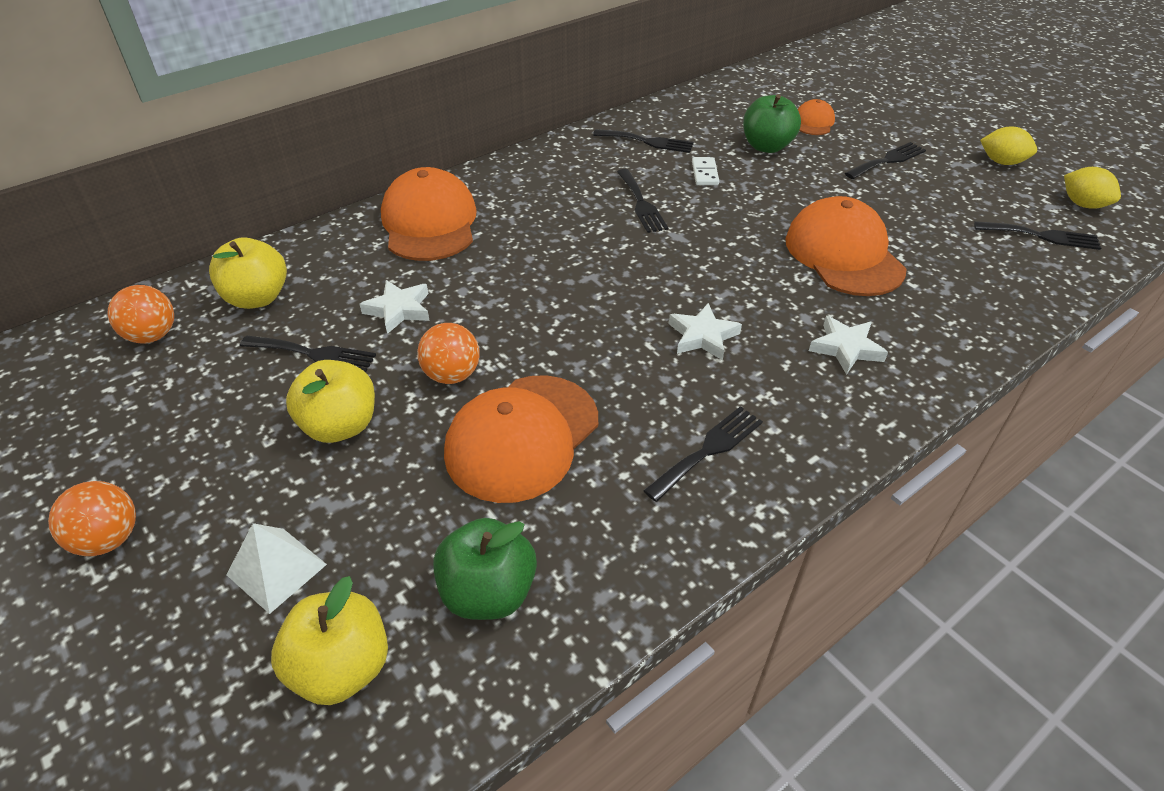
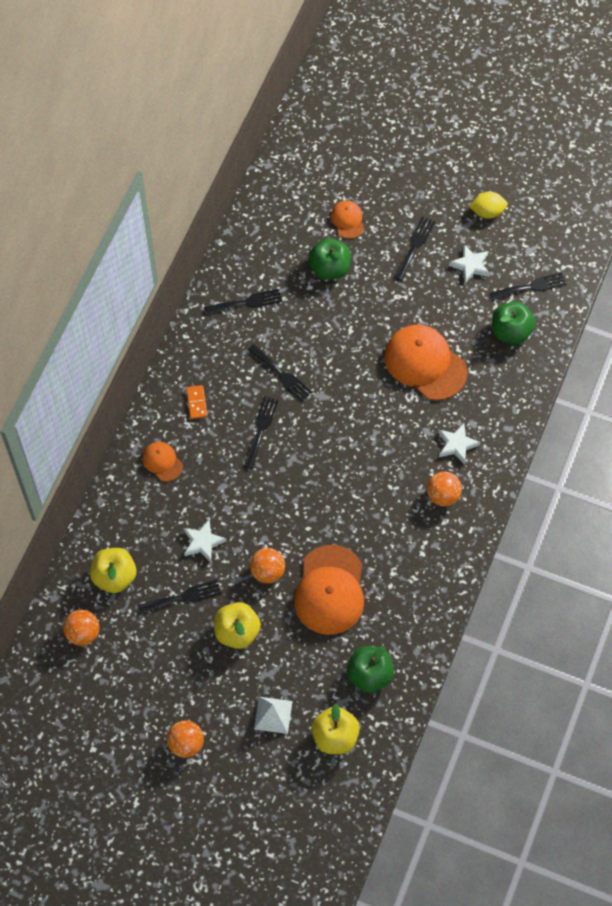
camera: 30 degrees left, 20 degrees up
(429, 223) = (162, 462): orange cap -> orange cap, size x0.49
(518, 192) = (196, 403): none -> orange domino
(702, 336) = (379, 475): white star -> white star (470, 265)
(704, 173) = (304, 321): white domino -> none
(708, 450) = (421, 550): black fork -> black fork (261, 429)
(789, 396) = (443, 495): none -> orange ball
(992, 266) = (511, 331): none -> green apple
(1083, 204) = (547, 239): yellow lemon -> none

